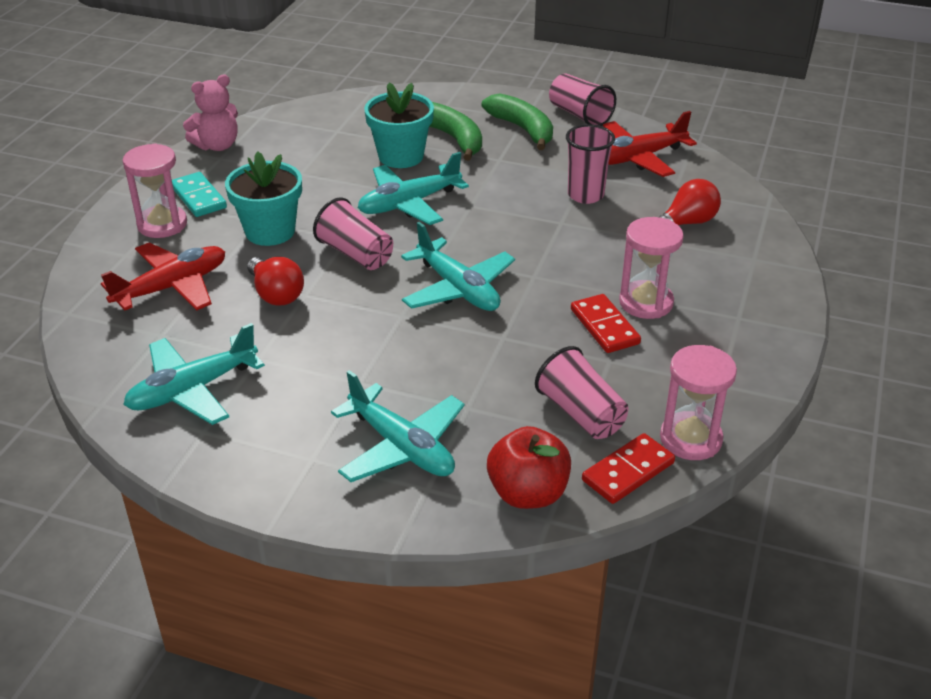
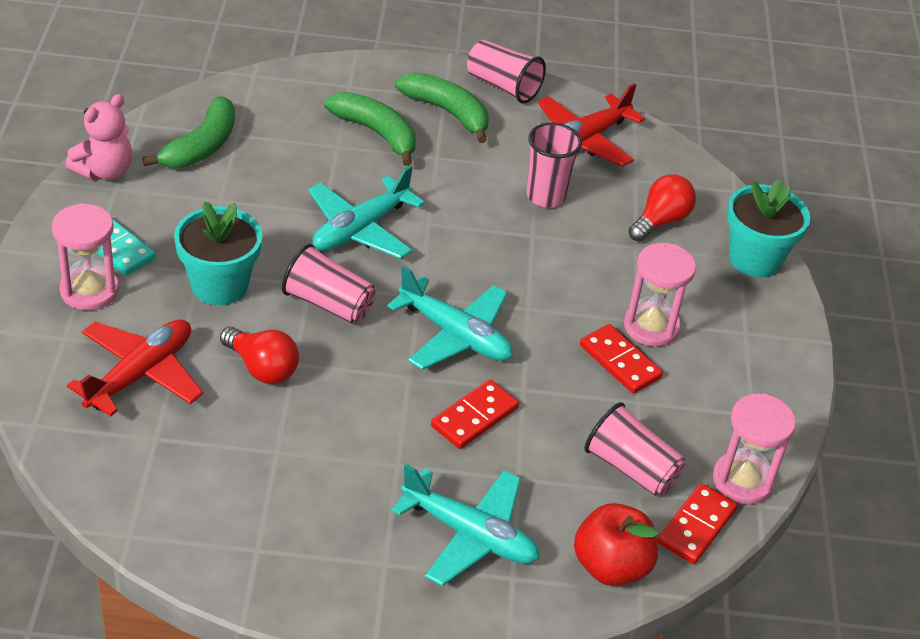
camera: 20 degrees left, 5 degrees up
(193, 390) = (223, 501): turquoise plane -> none
(303, 136) = (201, 146): none -> green banana
(401, 156) = (326, 164): turquoise flower pot -> turquoise flower pot (755, 259)
(448, 354) = (474, 417): none -> red domino

